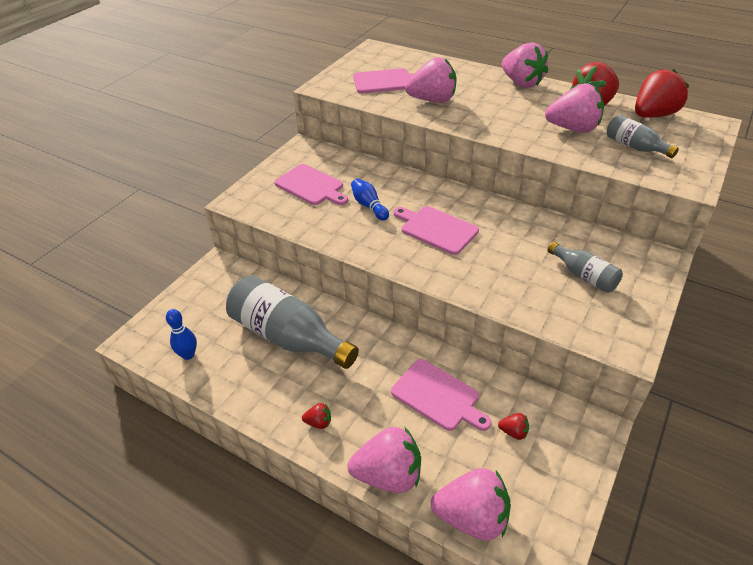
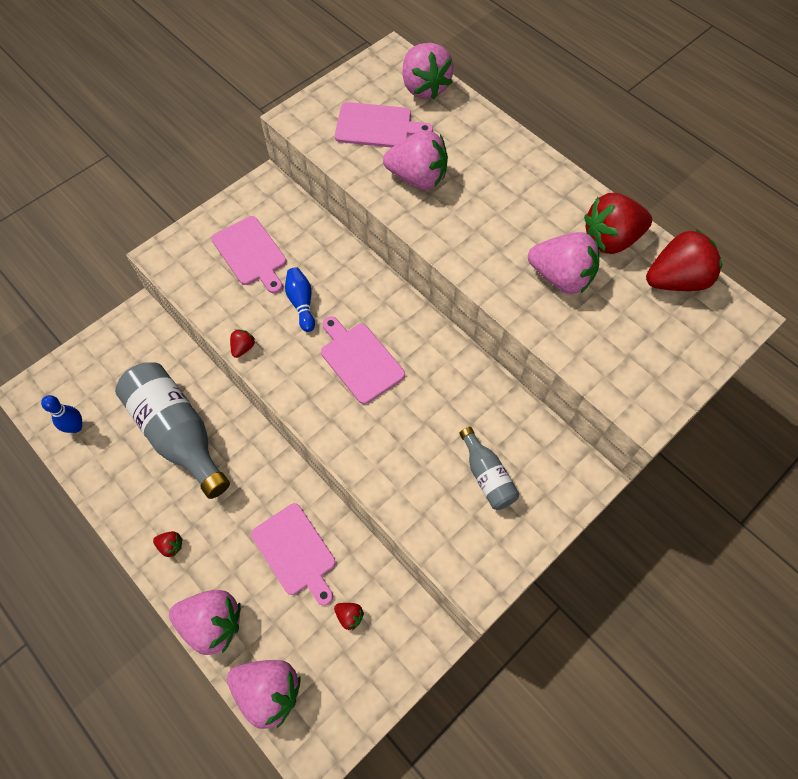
camera: 15 degrees right, 20 degrees up
(334, 242) = (243, 348): none -> red strawberry
(521, 83) = (544, 174): pink strawberry -> pink strawberry (424, 87)
(634, 147) = (617, 331): grey bottle -> none

